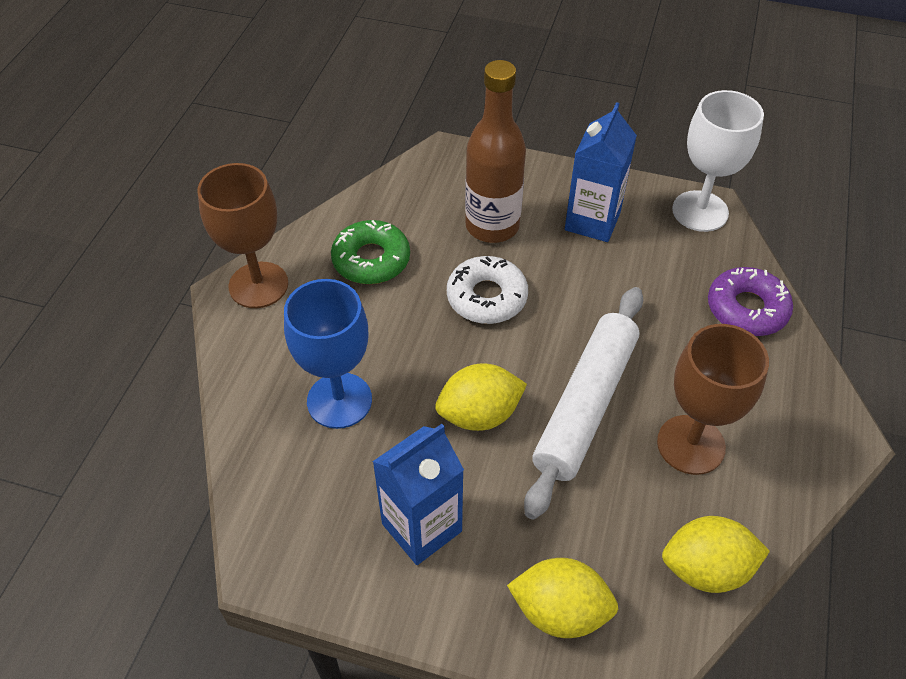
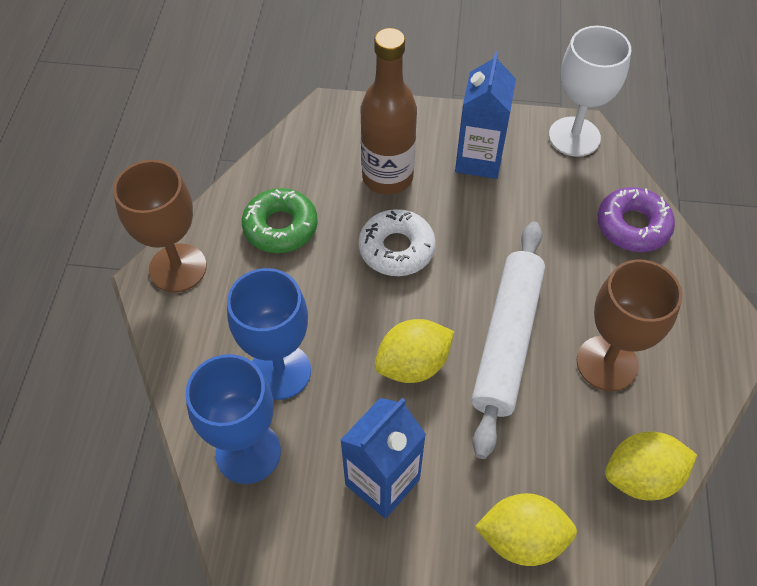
camera: 10 degrees left, 5 degrees up
(288, 475) = (248, 452): none -> blue goblet

